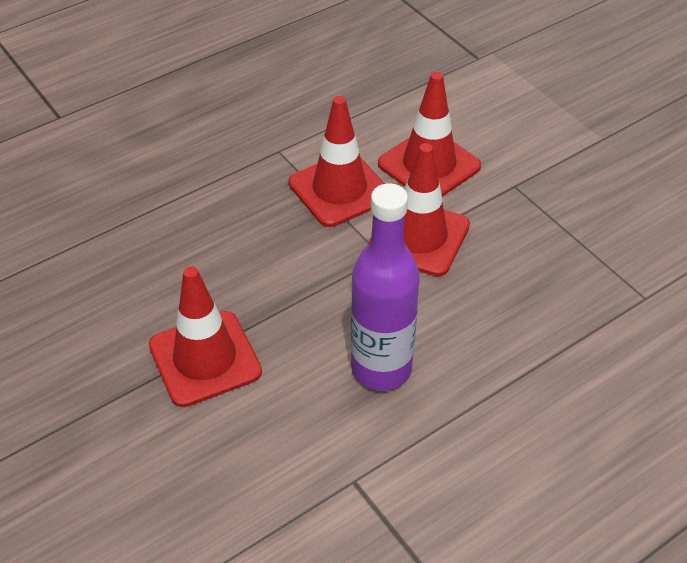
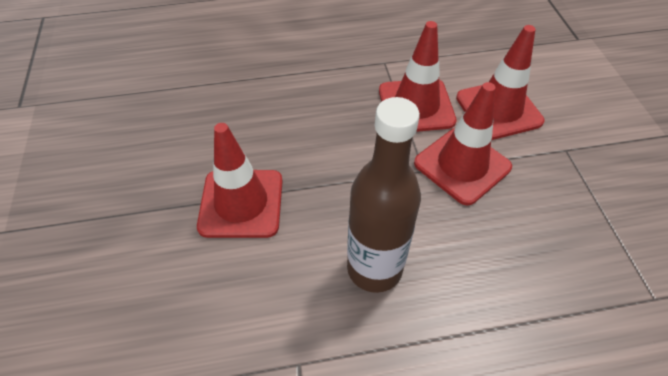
camera: 25 degrees right, 5 degrees up
(381, 369) = (374, 268): purple bottle -> brown bottle

